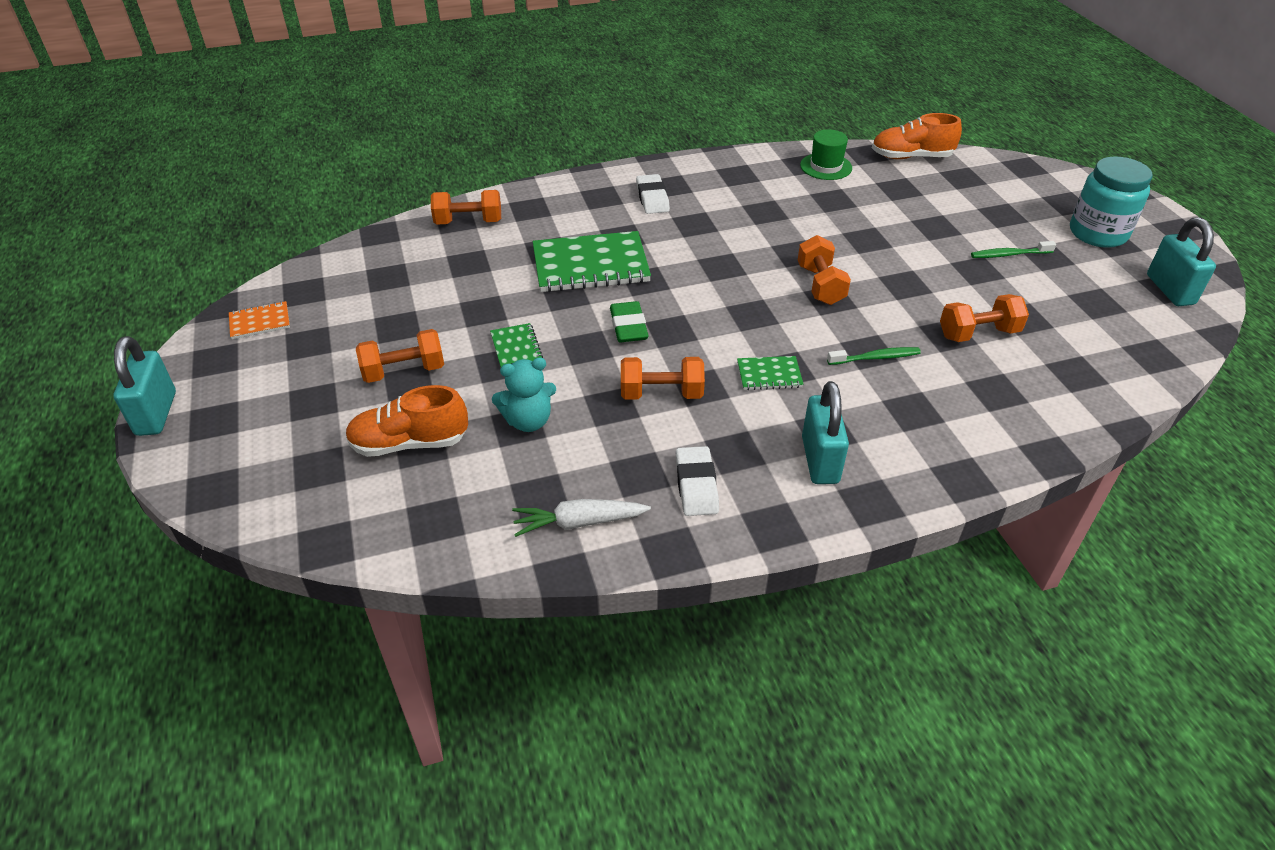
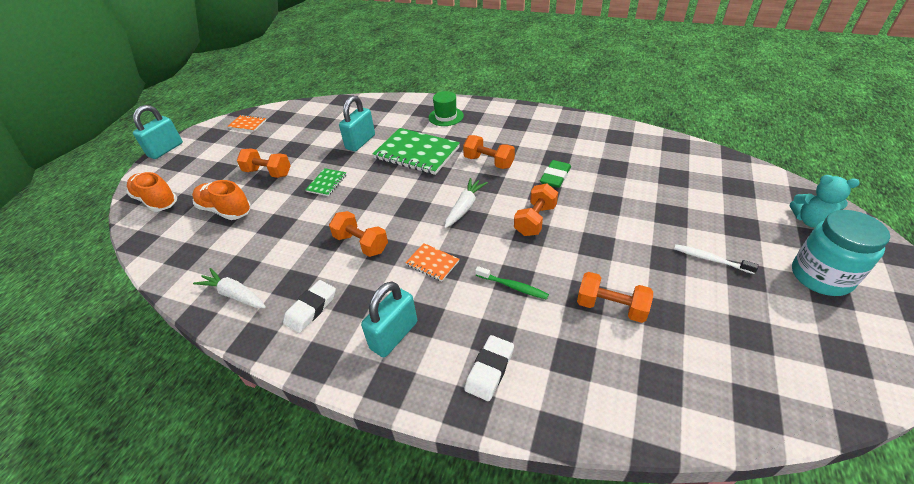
camera: 40 degrees right, 0 degrees up
(468, 222) = (388, 107): orange dumbbell -> orange dumbbell (488, 162)
(528, 421) = (283, 225): turquoise teddy bear -> turquoise teddy bear (810, 221)
(628, 326) = (393, 196): green eraser -> green eraser (555, 177)
(652, 198) = (497, 127): white eraser -> white eraser (489, 370)
(730, 303) = (464, 207): none -> white carrot
(769, 375) = (432, 263): green notebook -> orange notebook
(826, 166) = (634, 143): green hat -> green hat (446, 116)
(911, 157) = (710, 157): orange shoe -> orange shoe (156, 201)
(1009, 254) = (711, 259): green toothbrush -> white toothbrush
(1170, 290) = (845, 358): turquoise padlock -> turquoise padlock (360, 142)

